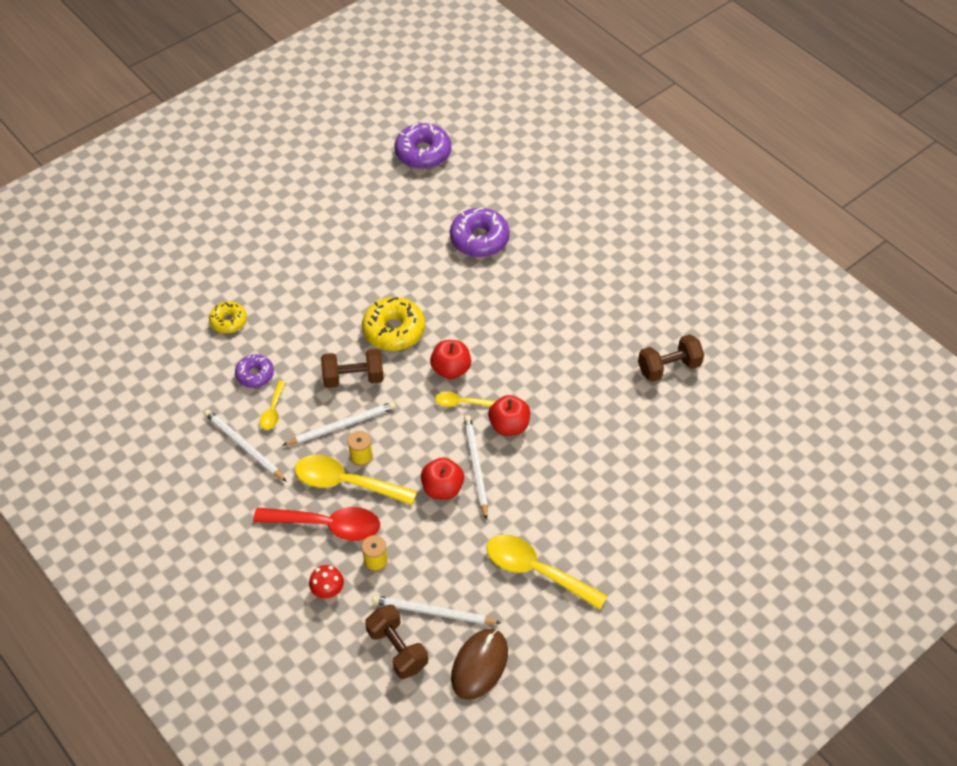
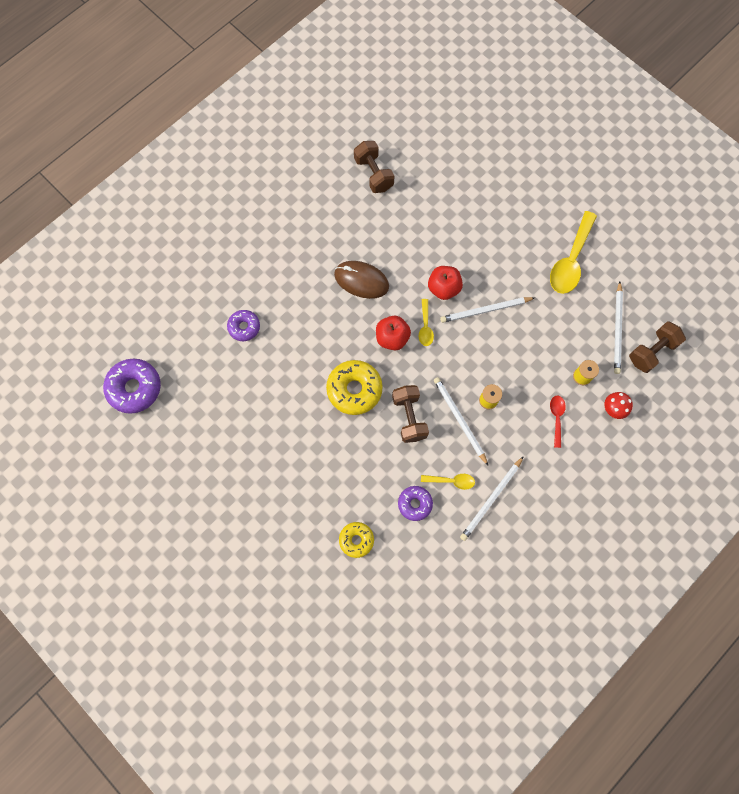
camera: 95 degrees left, 20 degrees up
(327, 525) = (556, 418): red spoon -> red spoon, size x0.51
(346, 483) = (515, 408): yellow spoon -> none
(442, 488) = (509, 333): red apple -> none
(479, 239) = (244, 327): purple donut -> purple donut, size x0.60
(479, 665) = (652, 294): brown mouse -> brown mouse (361, 280)

